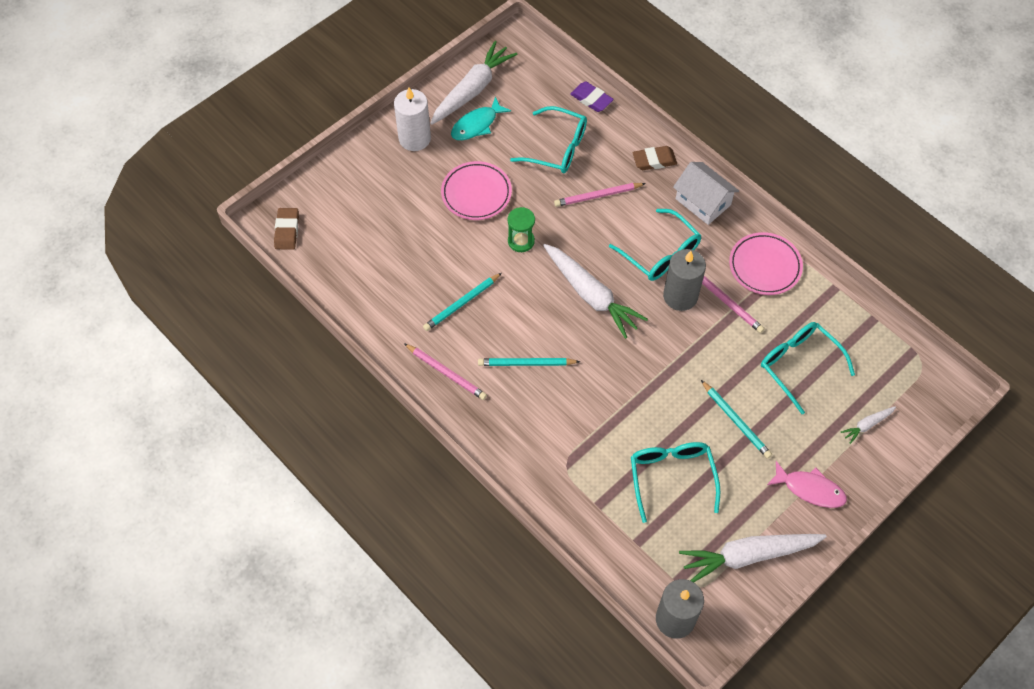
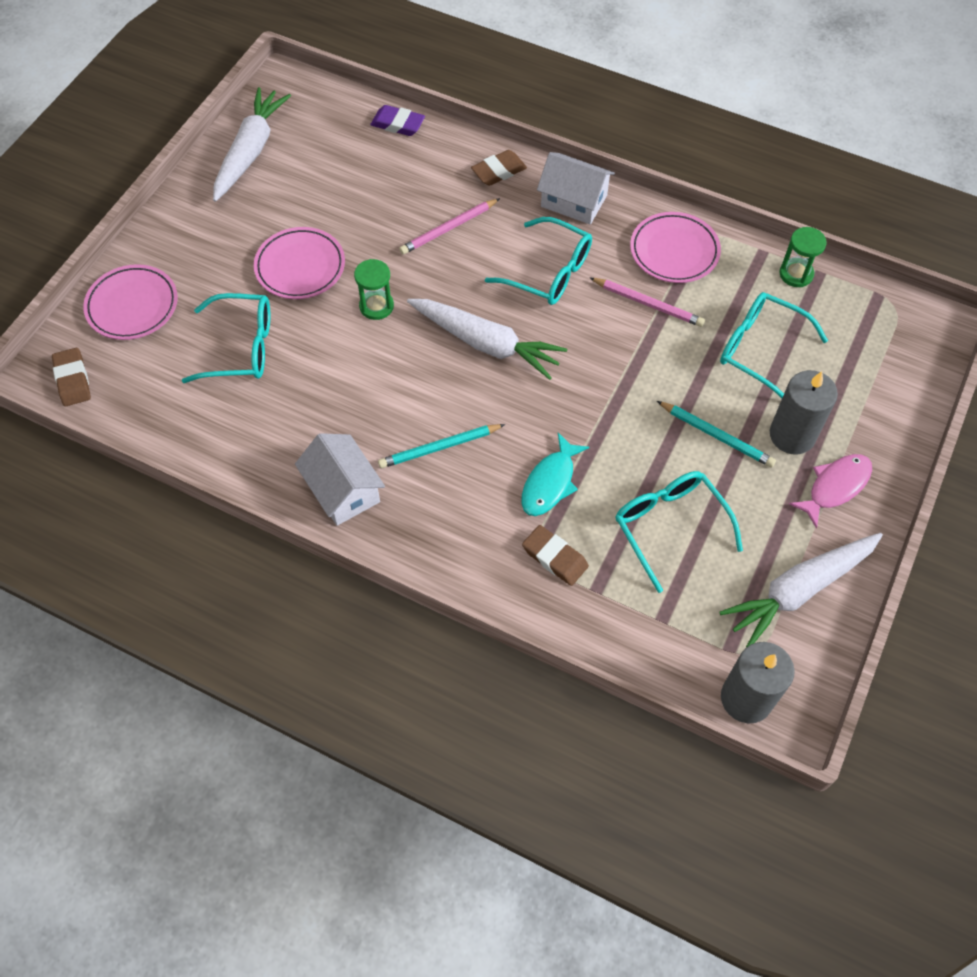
camera: 20 degrees left, 0 degrees up
(346, 187) = (132, 306): none -> pink plate
(414, 138) = (199, 225): white candle -> none
(446, 373) = (343, 490): pink pencil -> white house
(462, 303) = (331, 400): turquoise pencil -> none
(477, 125) = (271, 189): turquoise fish -> turquoise fish (550, 482)
(557, 148) = (378, 189): turquoise glasses -> turquoise glasses (240, 347)
(578, 472) = (555, 557): none -> brown eraser
(680, 296) = (592, 313): grey candle -> grey candle (792, 435)
(810, 489) = (835, 487): pink fish -> pink fish turned 45 degrees counterclockwise
(854, 314) = (796, 274): none -> green hourglass
(867, 425) = (865, 393): white carrot -> none

